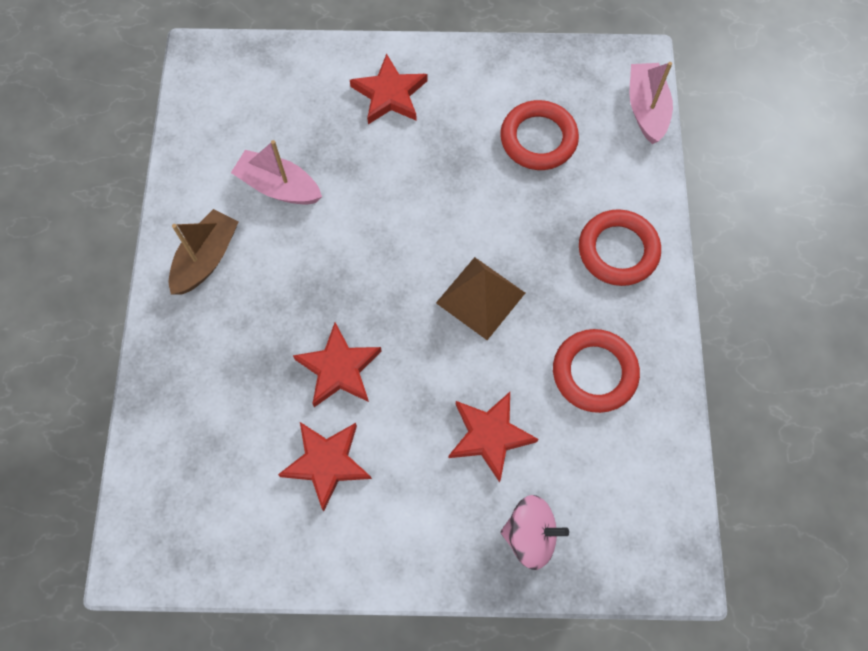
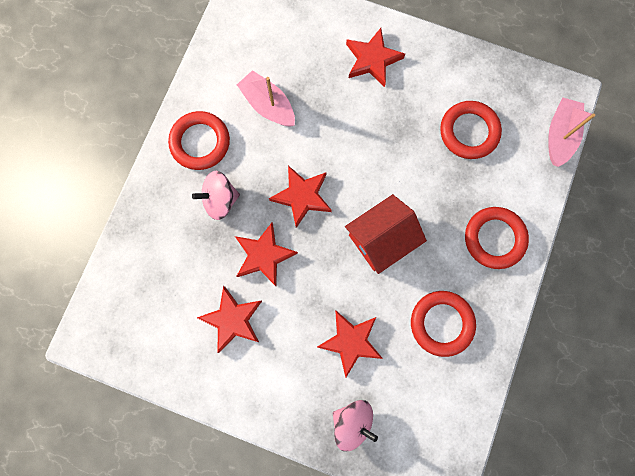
camera: 20 degrees right, 10 degrees up
(206, 259) = (200, 142): brown boat -> red ring
(257, 320) = (220, 200): none -> pink spinning top
(362, 280) = (302, 196): none -> red star
(481, 297) = (381, 239): brown pyramid -> red house

